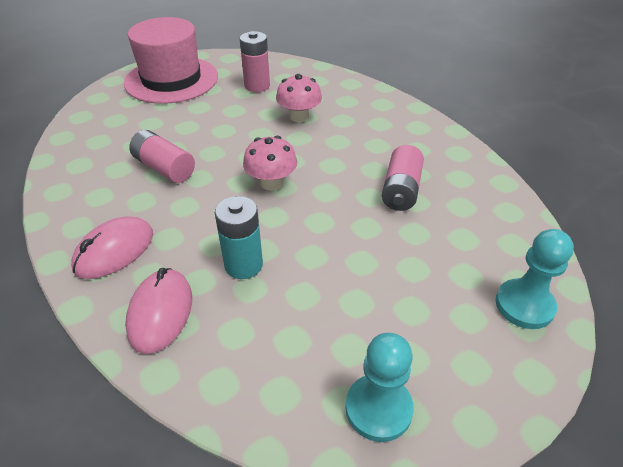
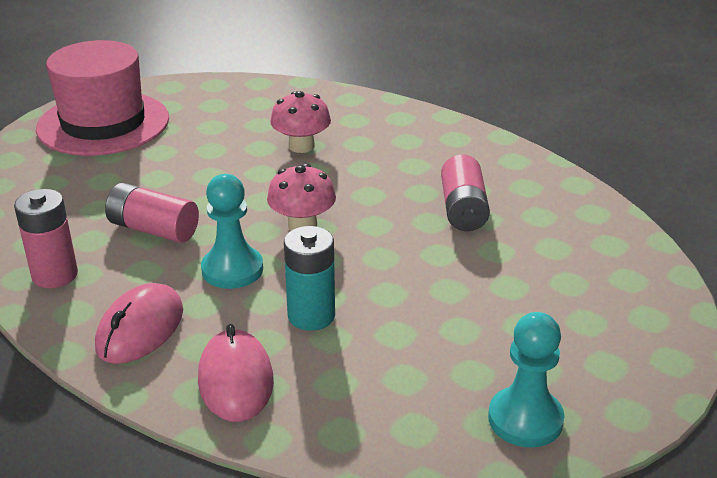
camera: 15 degrees left, 10 degrees down
(257, 86) = (227, 116): pink battery -> pink battery (55, 275)
(524, 305) = (640, 300): turquoise pawn -> turquoise pawn (232, 269)

